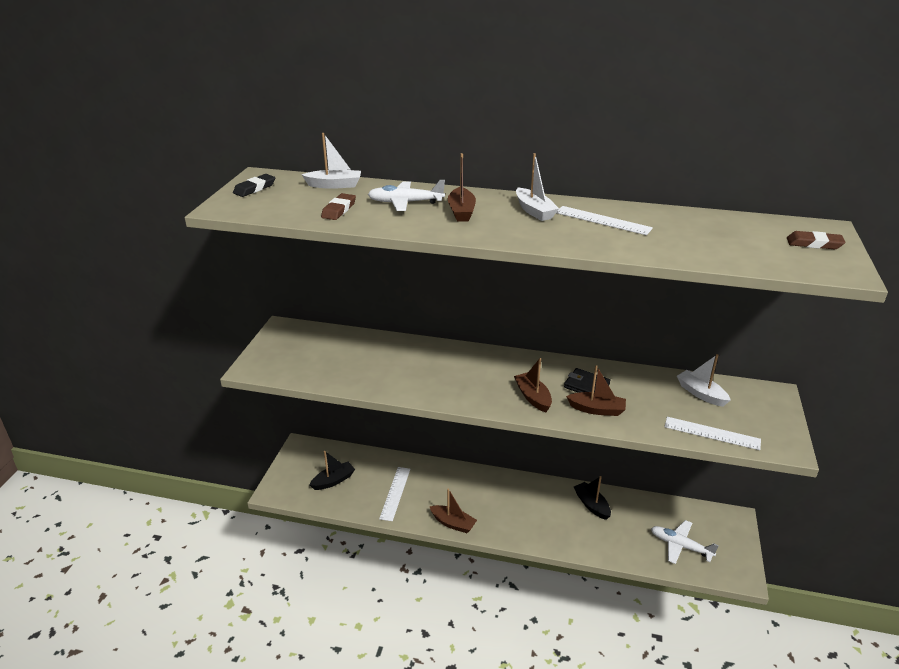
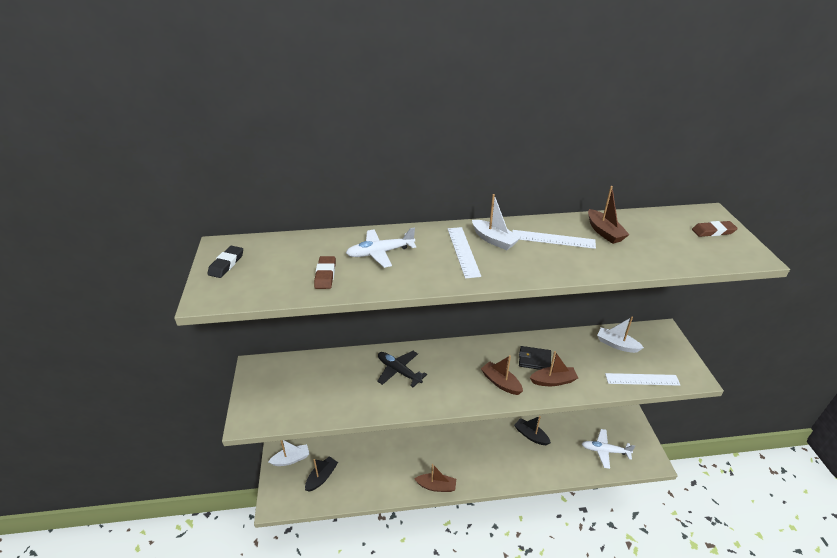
camera: 20 degrees left, 5 degrees up
(334, 185) = (302, 244): white boat -> white boat (291, 459)
(395, 493) = (378, 473): white ruler -> white ruler (463, 251)
(425, 362) = (399, 371): none -> black plane
(461, 211) = (435, 253): brown boat -> brown boat (604, 232)

